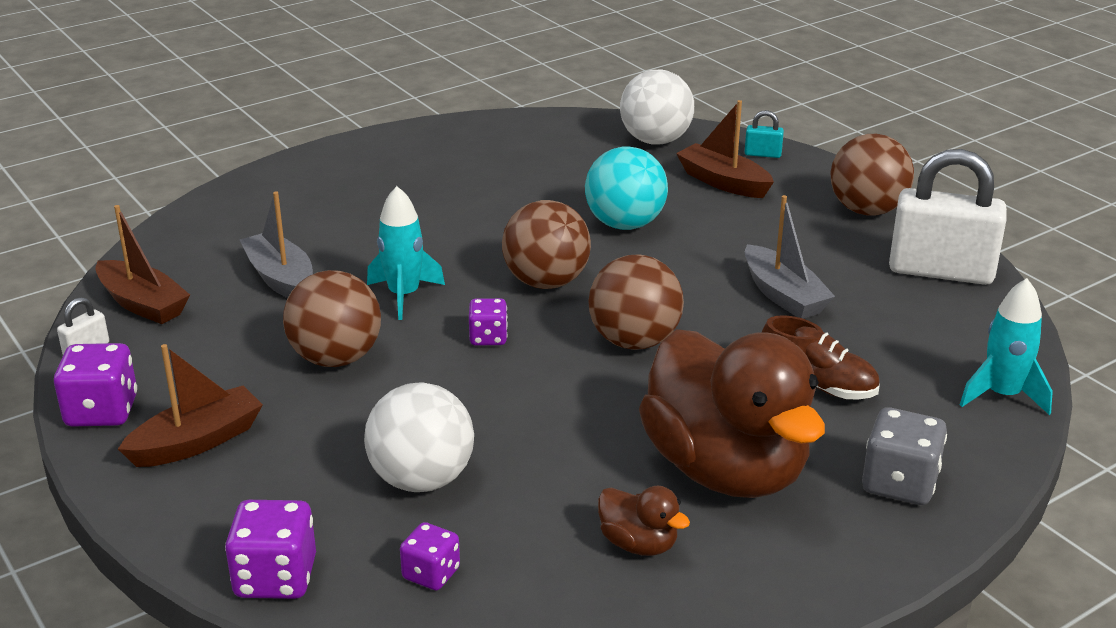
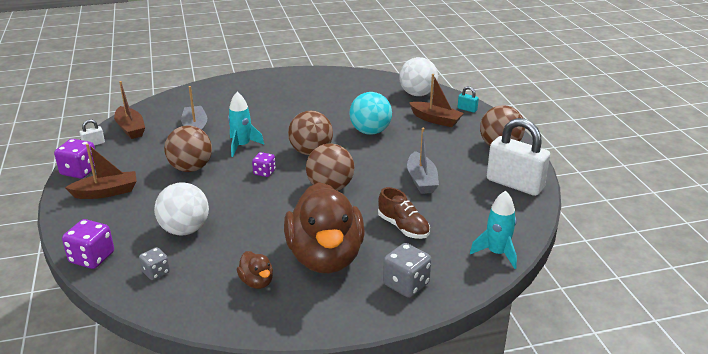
camera: 20 degrees right, 0 degrees up
(431, 574) = (156, 272): purple dice -> grey dice
(723, 182) = (435, 120): brown boat -> brown boat turned 150 degrees clockwise

